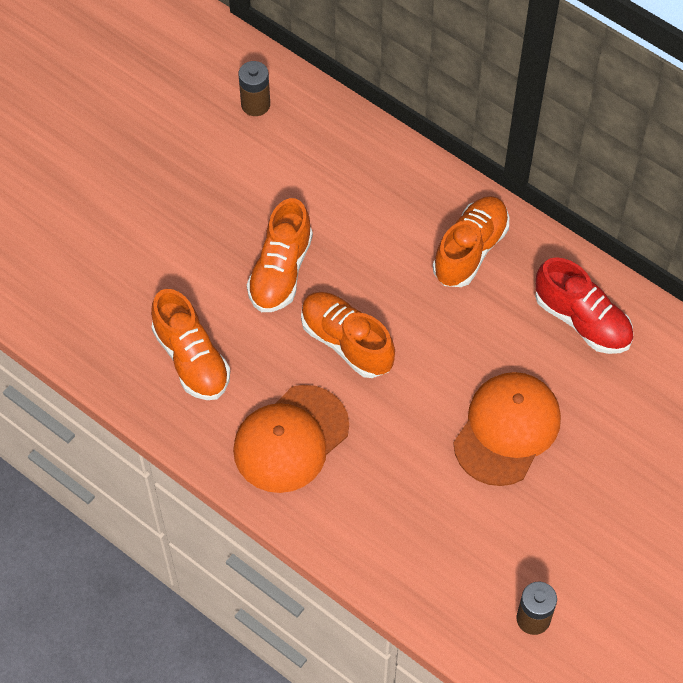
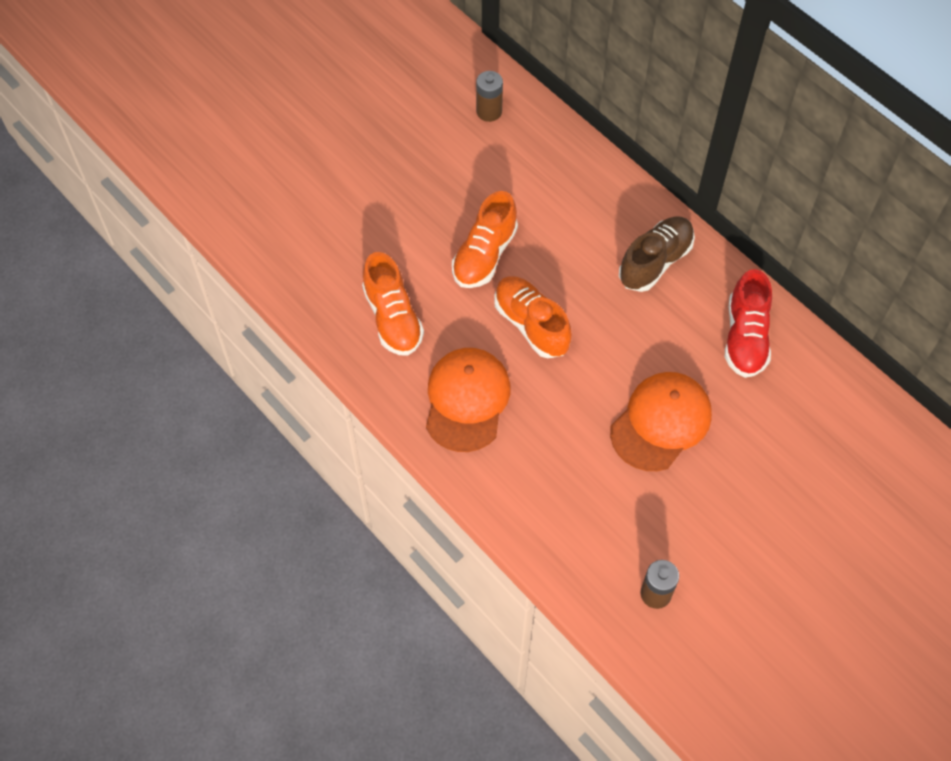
camera: 10 degrees right, 0 degrees up
(291, 439) = (466, 400): orange cap -> orange cap turned 135 degrees clockwise
(470, 250) = (655, 262): orange shoe -> brown shoe
(582, 320) = (745, 337): red shoe -> red shoe turned 45 degrees clockwise

